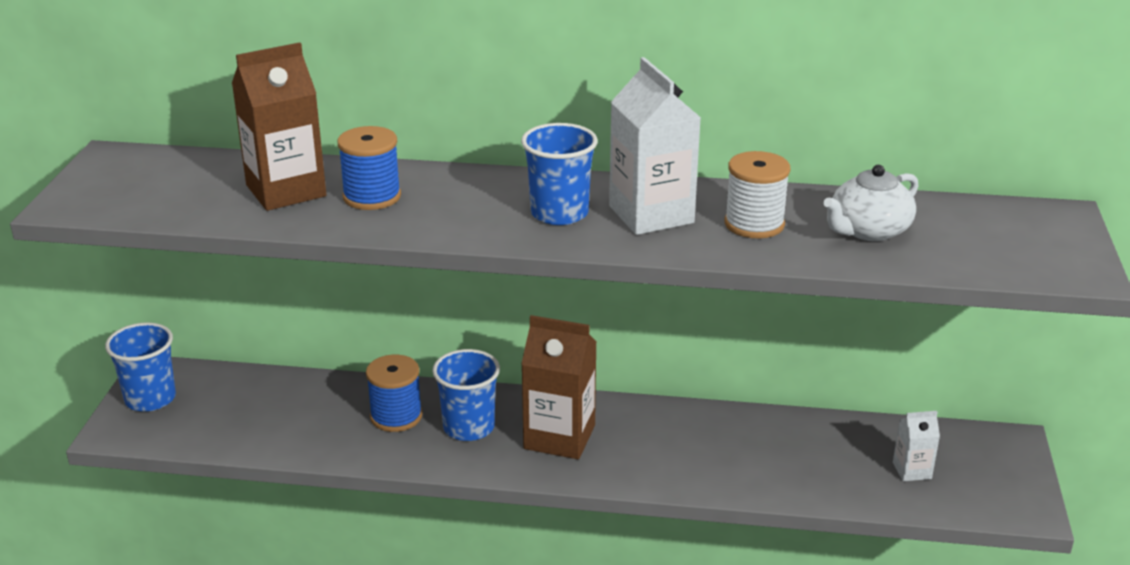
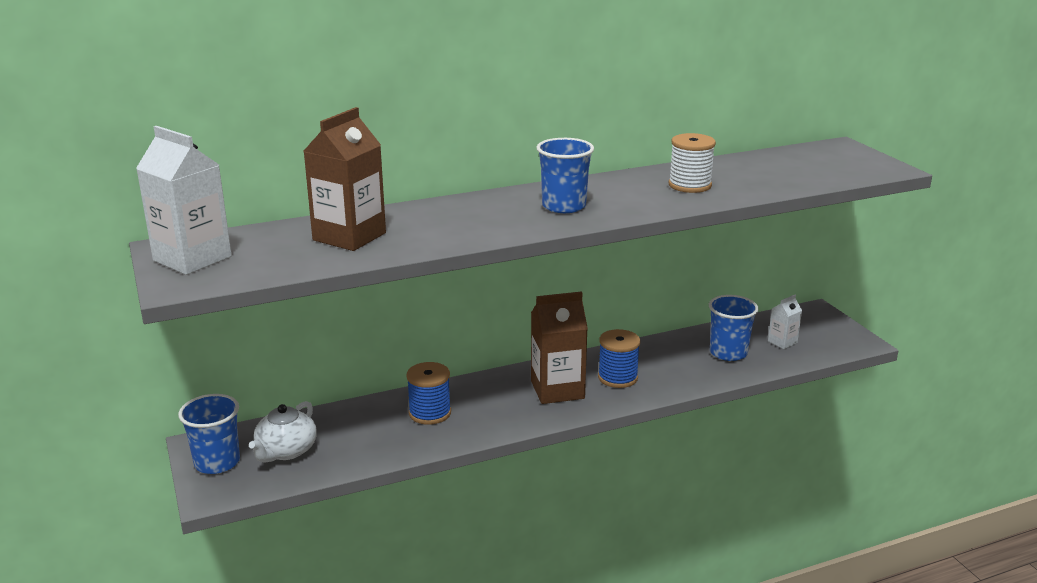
camera: 30 degrees left, 5 degrees down
(372, 196) = (420, 226): blue spool -> blue spool (617, 377)
(469, 427) = (489, 403): blue cup -> blue cup (728, 353)
(651, 214) = (622, 194): white carton -> white carton (192, 258)
(868, 230) = (756, 174): white teapot -> white teapot (286, 451)

